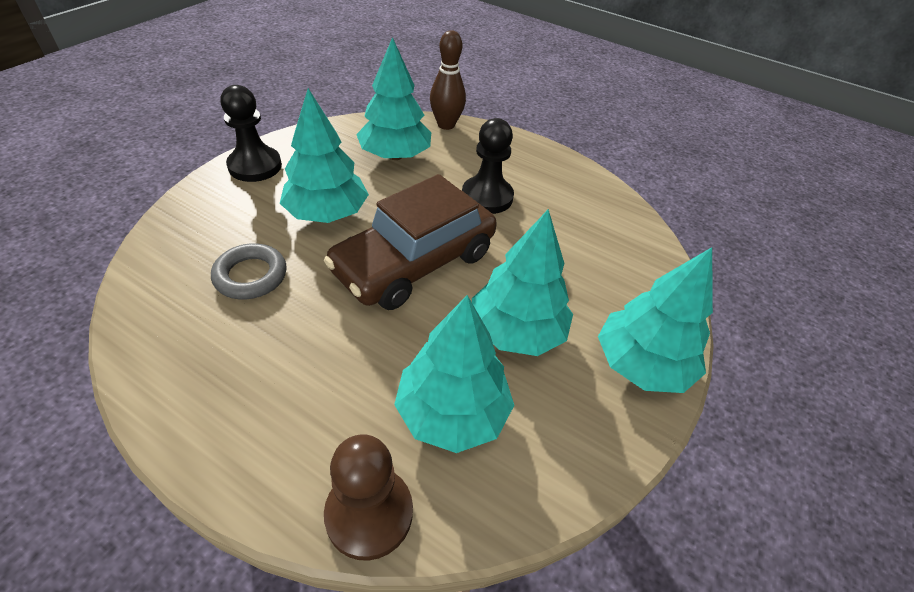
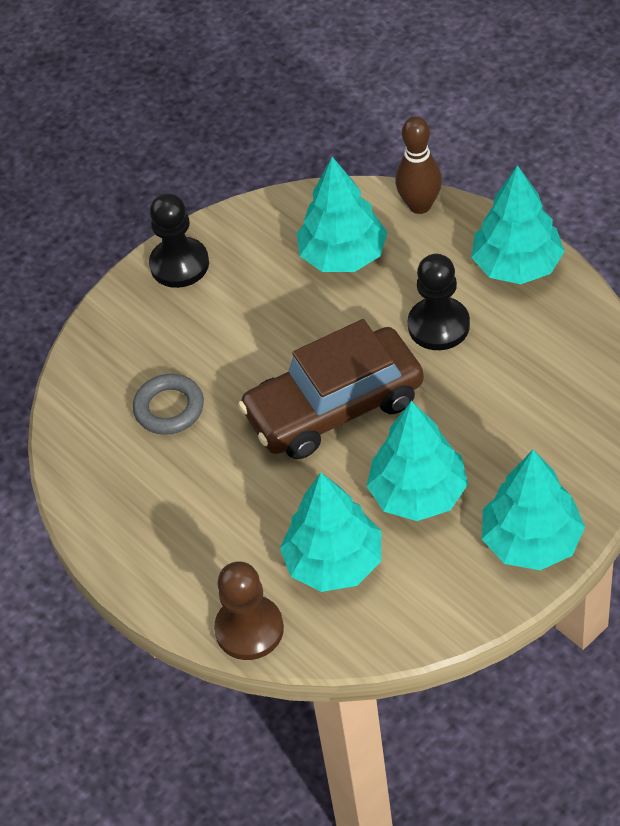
camera: 25 degrees right, 5 degrees up
(327, 213) = (252, 337): turquoise tree -> turquoise tree (517, 265)

